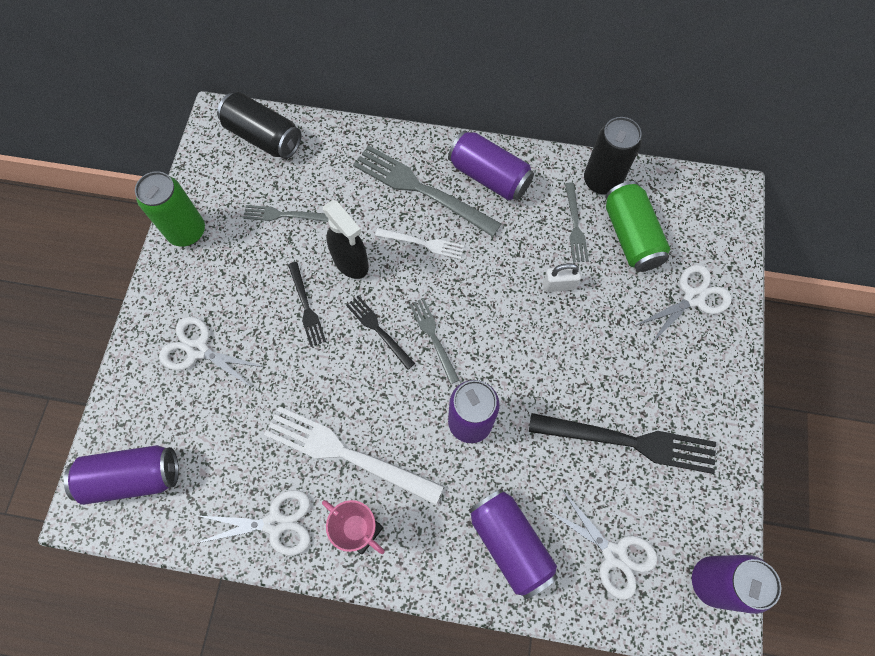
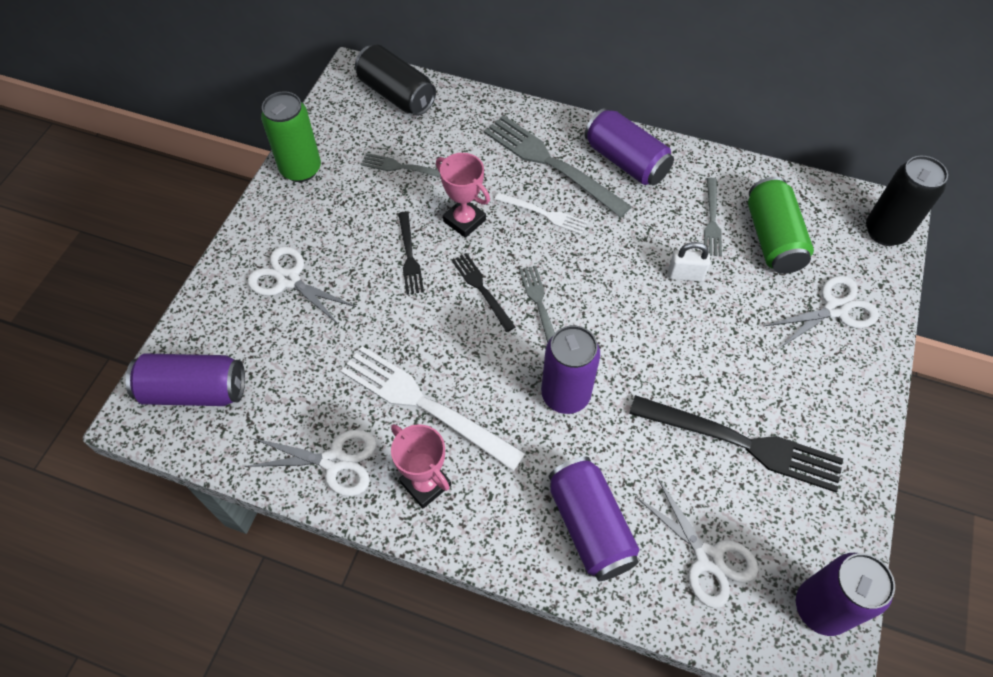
camera: 10 degrees right, 10 degrees down
(351, 262) = (464, 221): black spray bottle -> pink trophy
(601, 181) = (747, 181): black can -> black can (885, 232)

